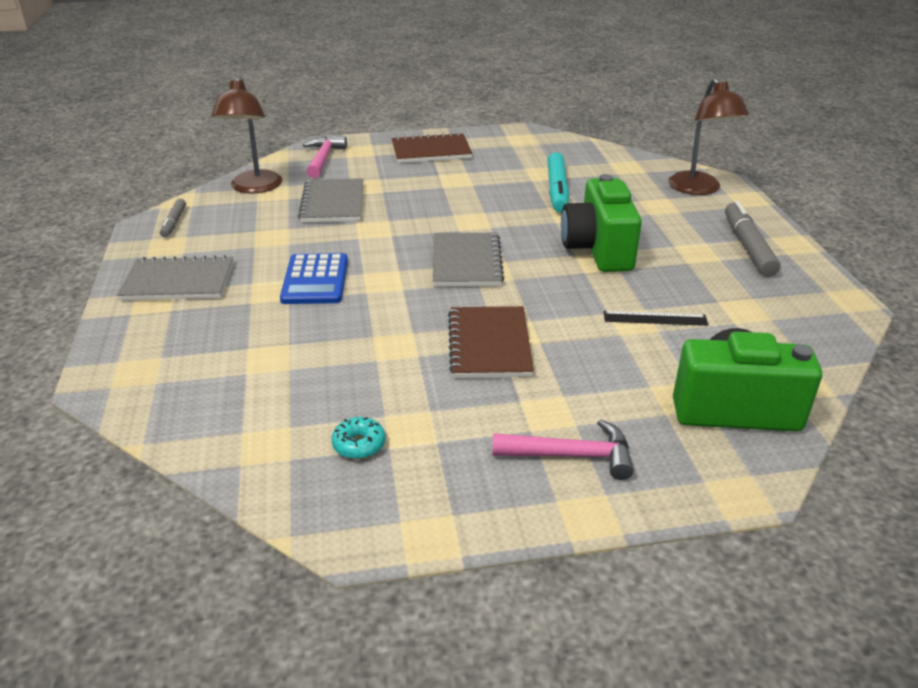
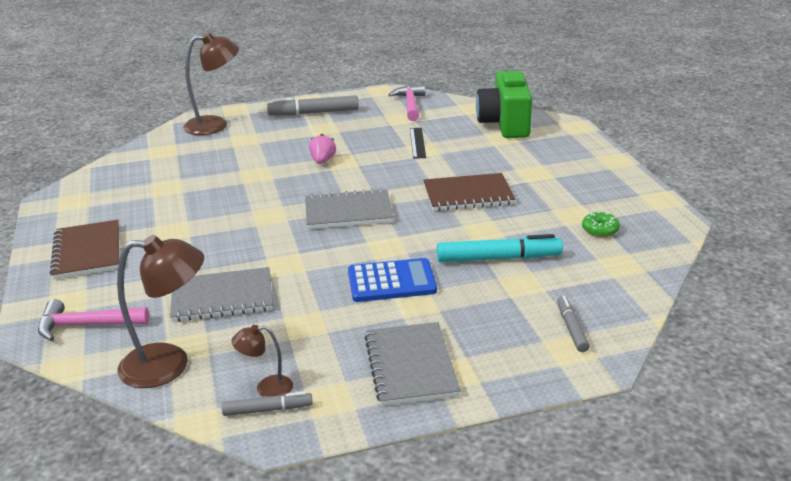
camera: 95 degrees left, 5 degrees down
(166, 379) = (571, 328): none -> grey marker
(199, 222) = (266, 388): none -> brown lamp
(359, 445) = (600, 230): turquoise donut -> green donut
(557, 190) = (207, 179): turquoise marker -> turquoise marker (498, 258)
(571, 455) = (570, 165): pink hammer -> pink hammer (410, 105)
(598, 250) = (322, 161): green camera -> pink strawberry

